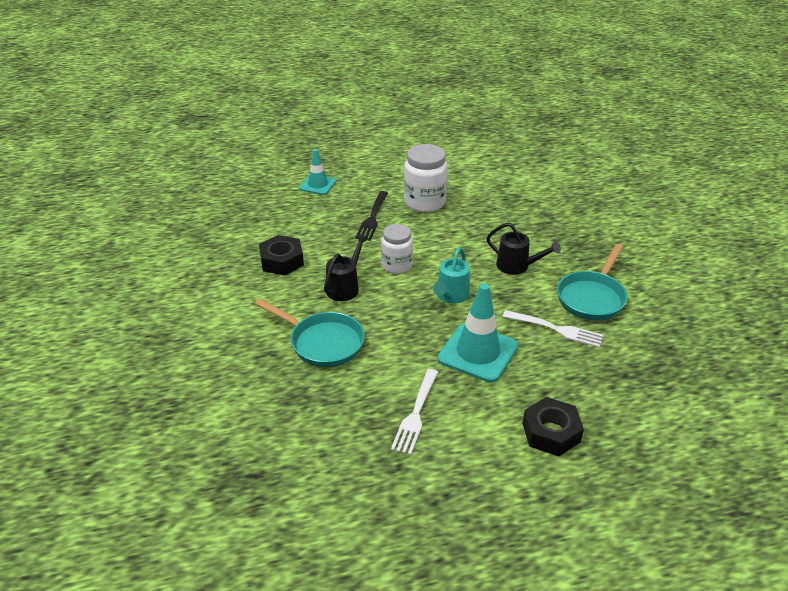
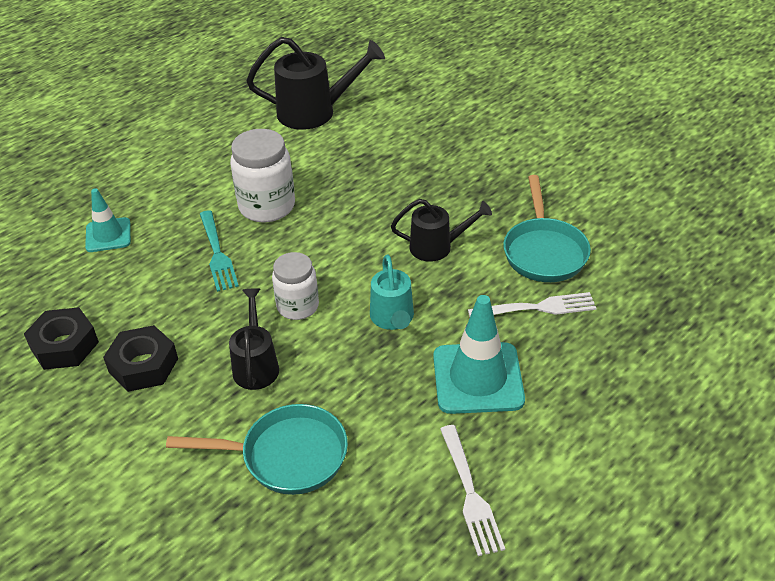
camera: 30 degrees left, 5 degrees up
(372, 217) = (217, 253): black fork -> turquoise fork
(502, 158) = (315, 112): none -> black watering can
(551, 432) = (626, 438): black nut -> black nut (64, 345)

